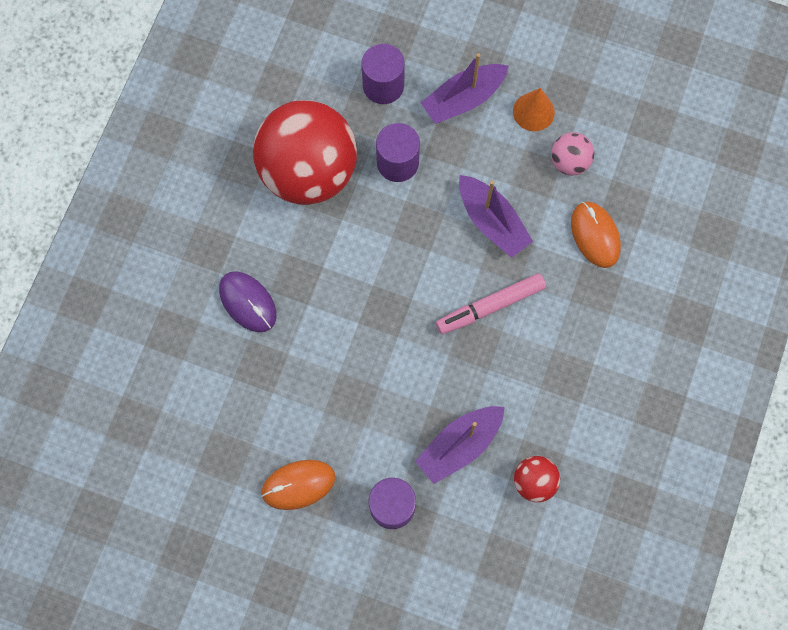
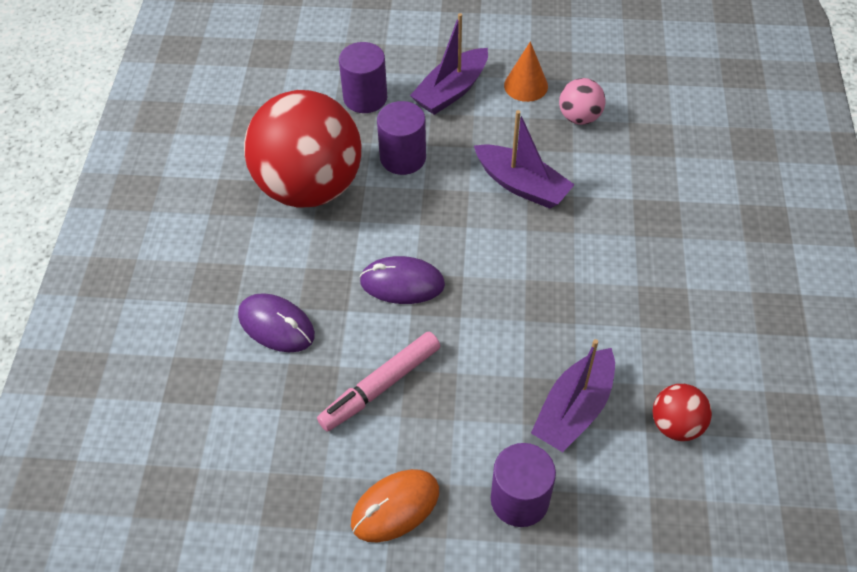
camera: 15 degrees left, 20 degrees down
(359, 291) = (402, 283): none -> purple mouse
(490, 306) = (552, 262): pink marker -> pink marker (380, 386)
(595, 235) = (634, 172): orange mouse -> none

